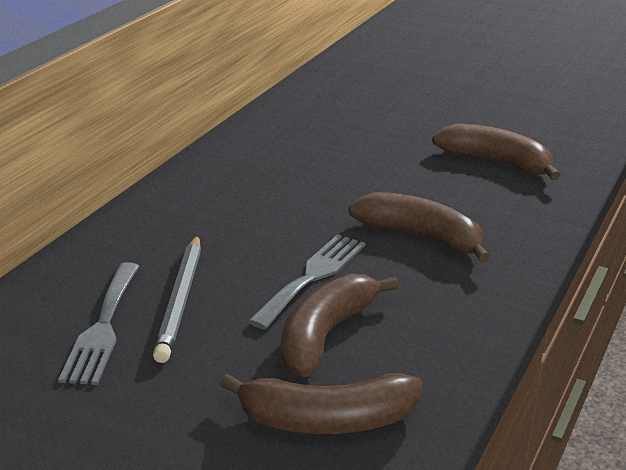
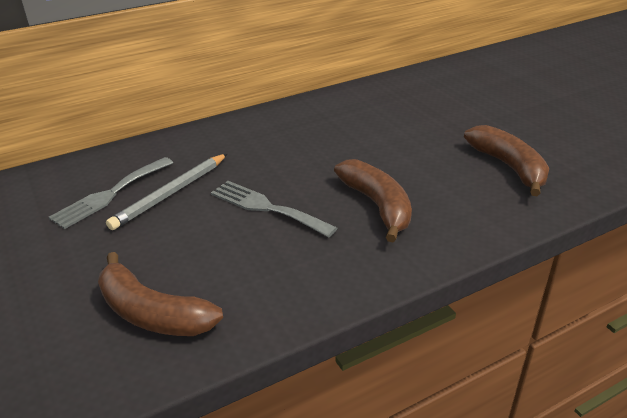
camera: 35 degrees right, 5 degrees up
(312, 277) = (267, 207): grey fork -> grey fork turned 120 degrees counterclockwise
(325, 335) = (225, 252): brown banana -> none

